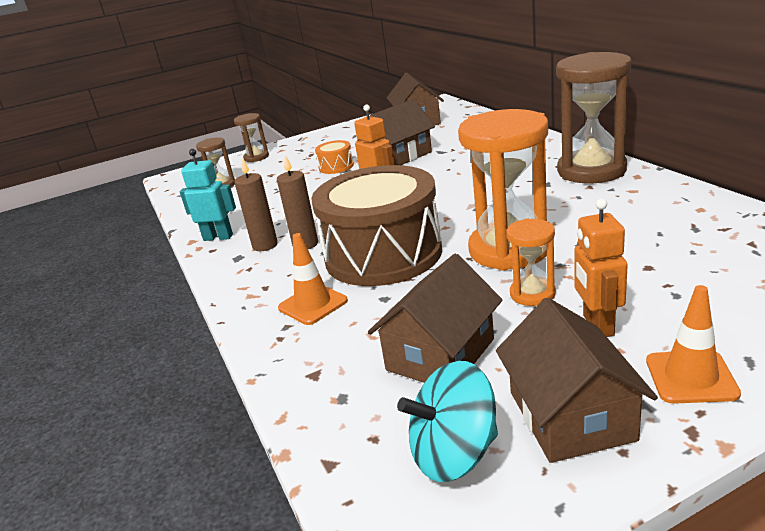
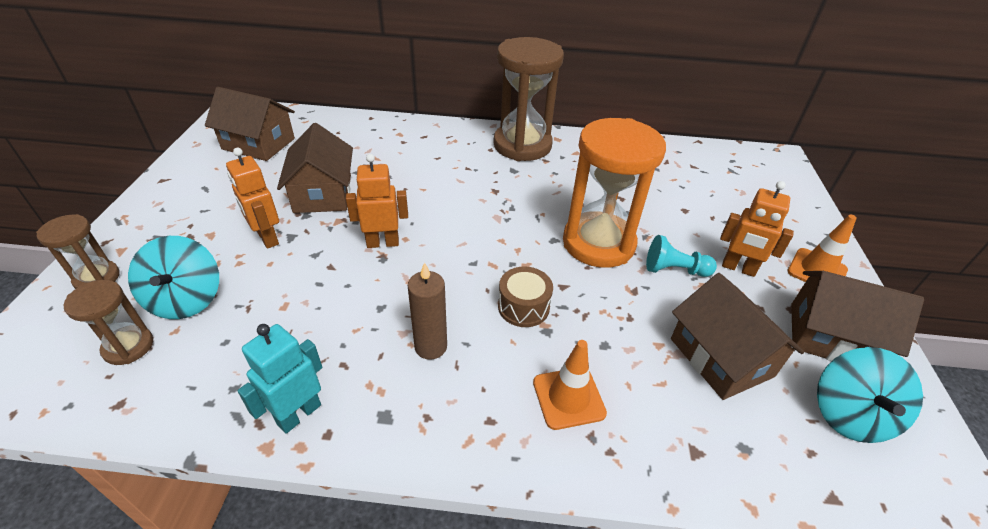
camera: 65 degrees left, 15 degrees up
(265, 178) = (186, 299): none -> turquoise spinning top
(265, 245) = (387, 379): brown candle -> none
(336, 166) = (267, 238): orange drum -> orange robot
(383, 254) = (523, 307): brown drum -> brown drum, size x0.41
(532, 294) = (674, 270): orange hourglass -> turquoise pawn

